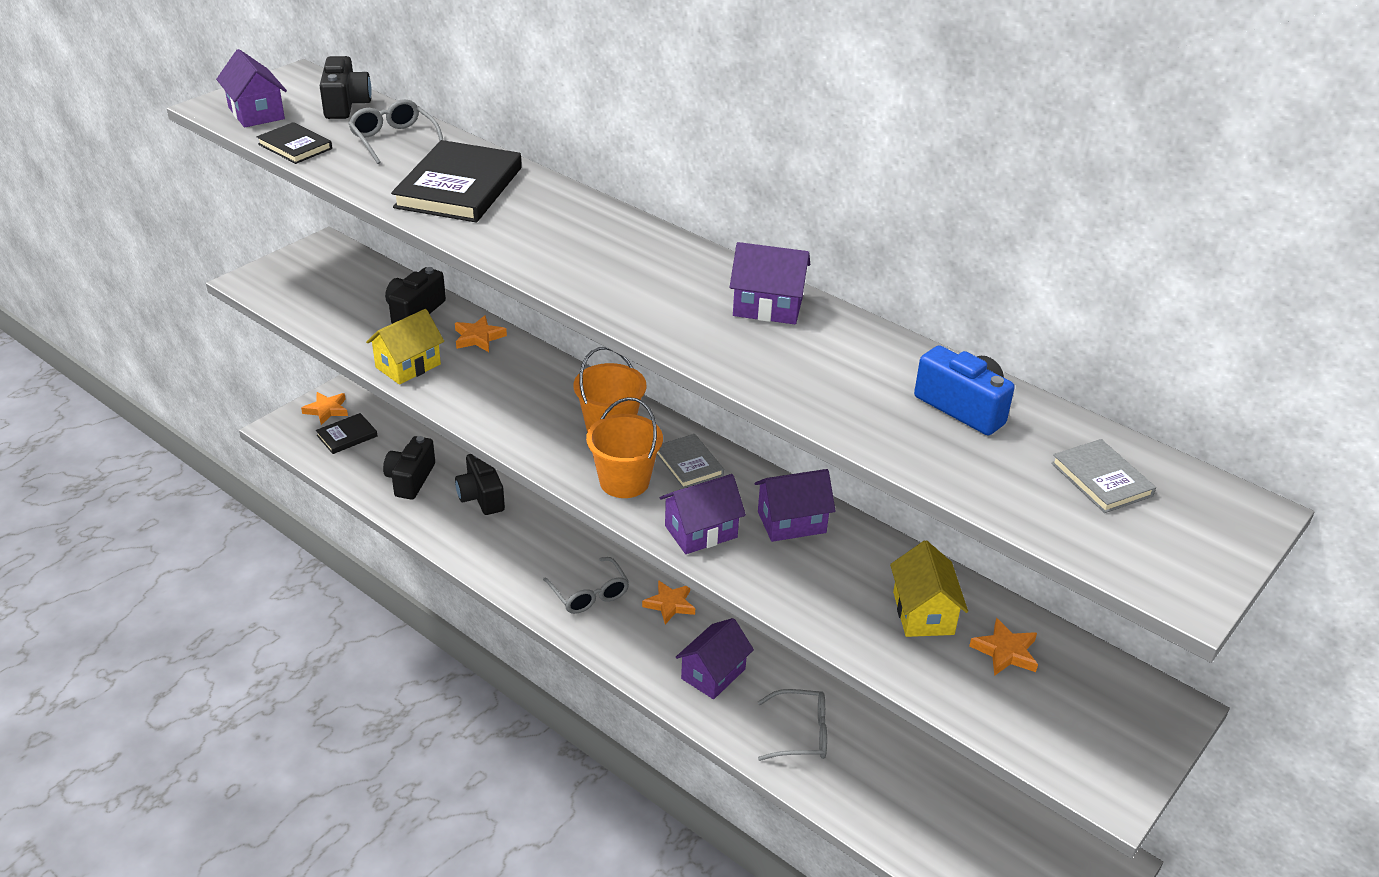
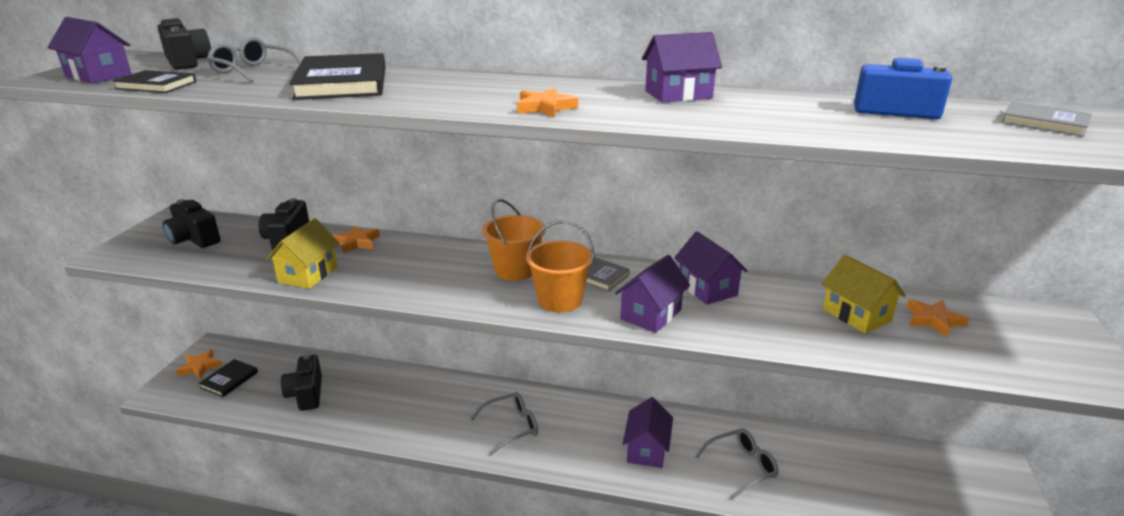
camera: 25 degrees left, 10 degrees down
(481, 496) = (375, 387): black camera -> black camera (194, 239)
(589, 594) = (511, 427): grey glasses -> grey glasses turned 60 degrees counterclockwise
(670, 604) = (577, 412): orange star -> orange star (545, 107)
(791, 522) = (707, 289): purple house -> purple house turned 75 degrees counterclockwise

